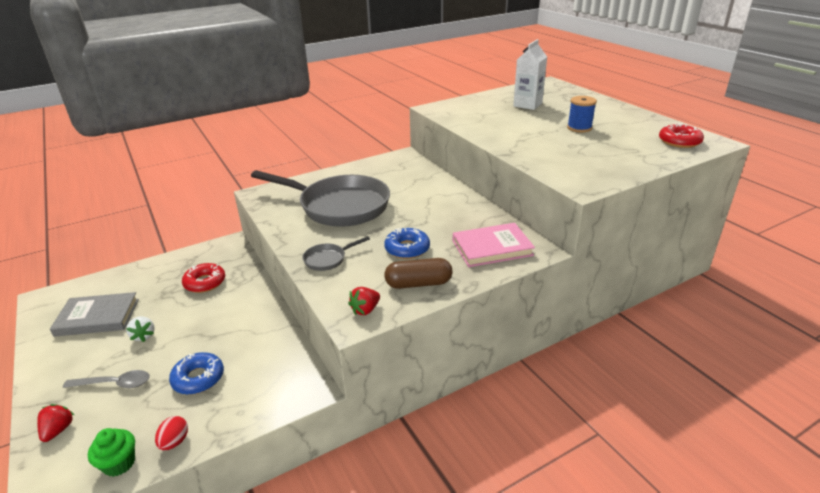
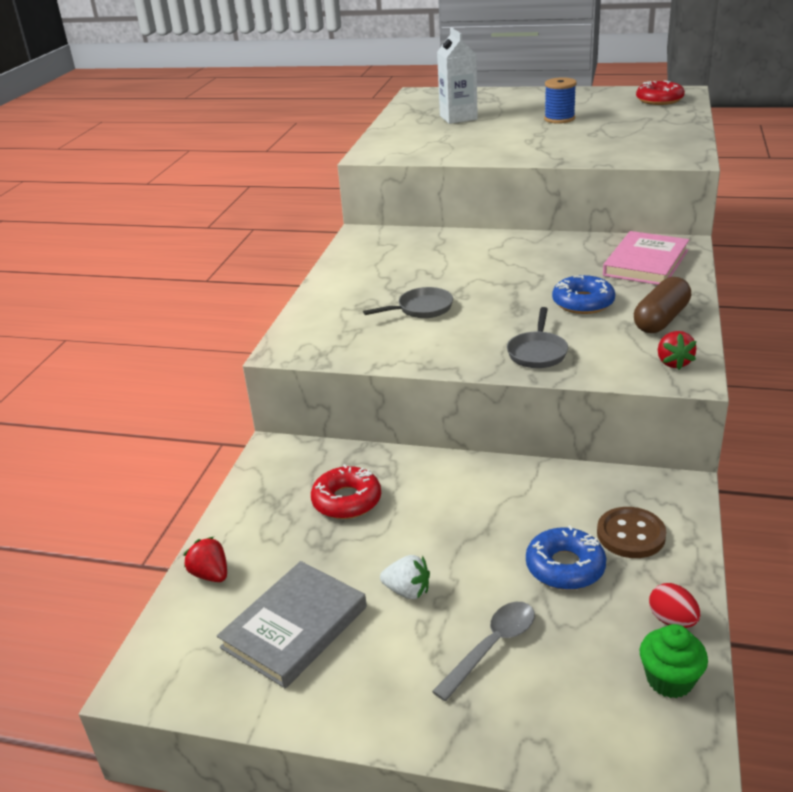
camera: 45 degrees left, 0 degrees up
(58, 430) = (541, 728): red strawberry -> red strawberry (210, 574)
(247, 390) = (630, 535): none -> brown button
(339, 206) = (421, 309): grey pan -> grey pan, size x0.41

